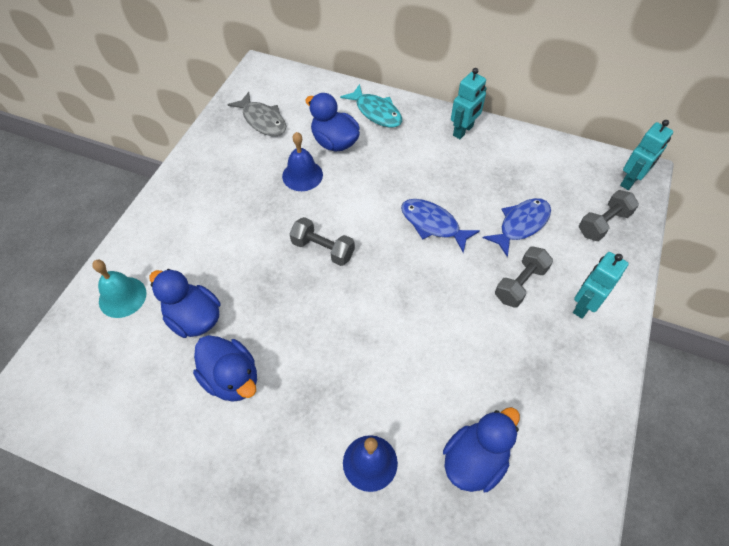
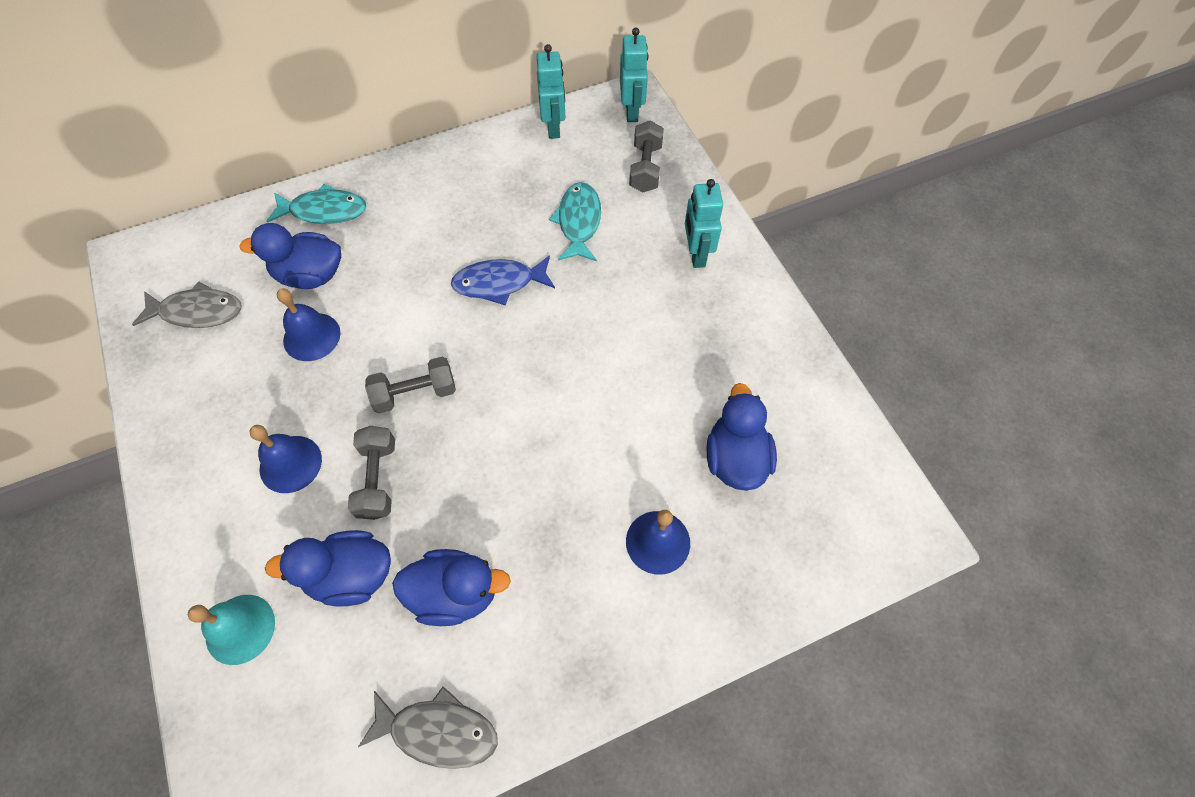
camera: 45 degrees left, 5 degrees up
(149, 444) = (438, 731): none -> grey fish
(226, 234) = (290, 464): none -> blue bell
(463, 131) = (436, 168): turquoise robot -> turquoise robot (553, 127)
(520, 284) = (629, 277): grey dumbbell -> grey dumbbell (377, 479)
(521, 225) = (578, 222): blue fish -> turquoise fish

